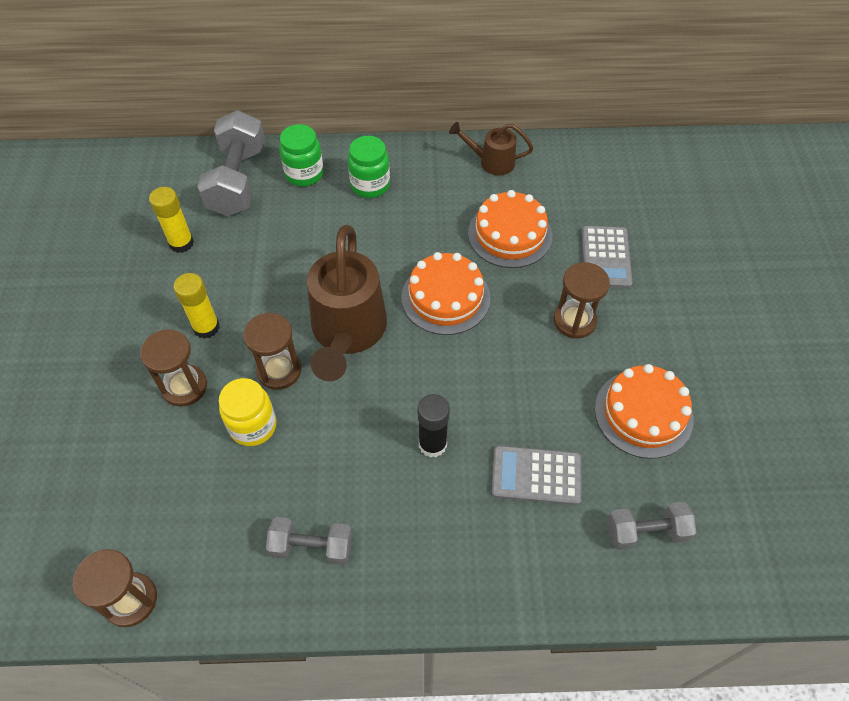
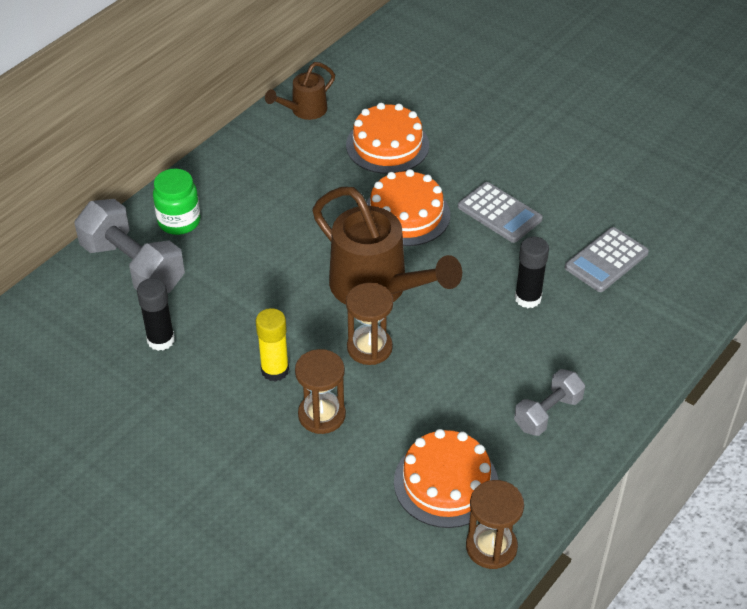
camera: 50 degrees left, 10 degrees down
(181, 243) = (161, 340): yellow glue stick -> black glue stick
(253, 426) = (406, 391): yellow jar -> none
(370, 185) = (242, 190): green jar -> none
(574, 321) = (502, 162): brown hourglass -> none
(605, 257) = (466, 112): grey calculator -> grey calculator (499, 213)
(643, 413) = (611, 178): orange cake -> orange cake (446, 483)
(646, 532) = (697, 235): grey dumbbell -> none

